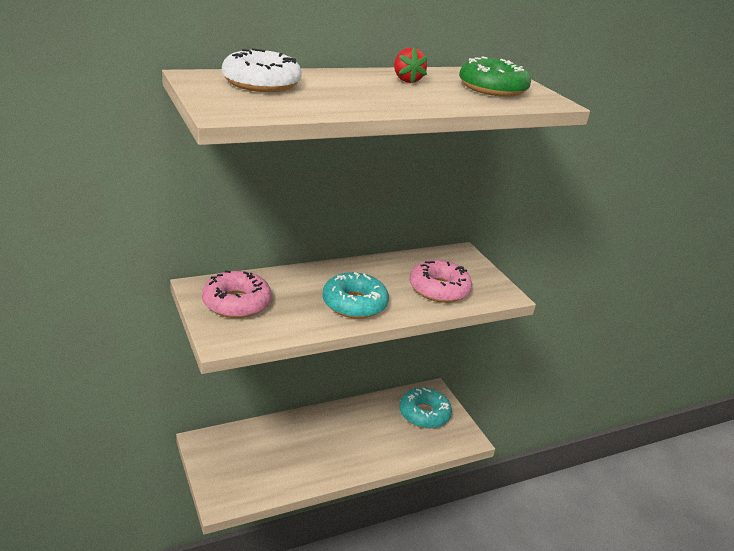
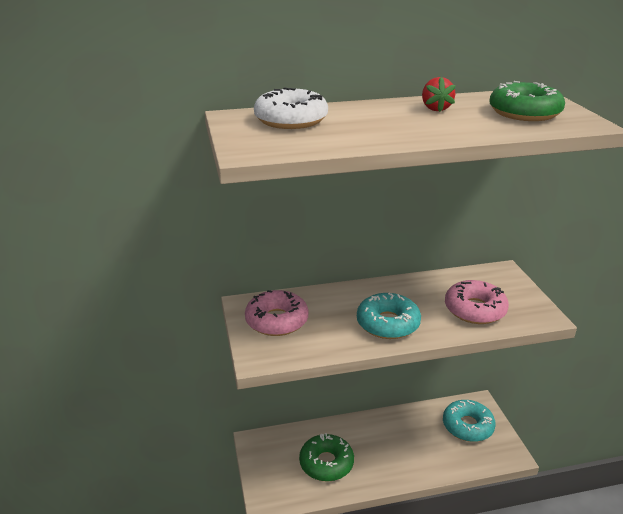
camera: 15 degrees right, 0 degrees up
(282, 459) = (326, 463): none -> green donut

